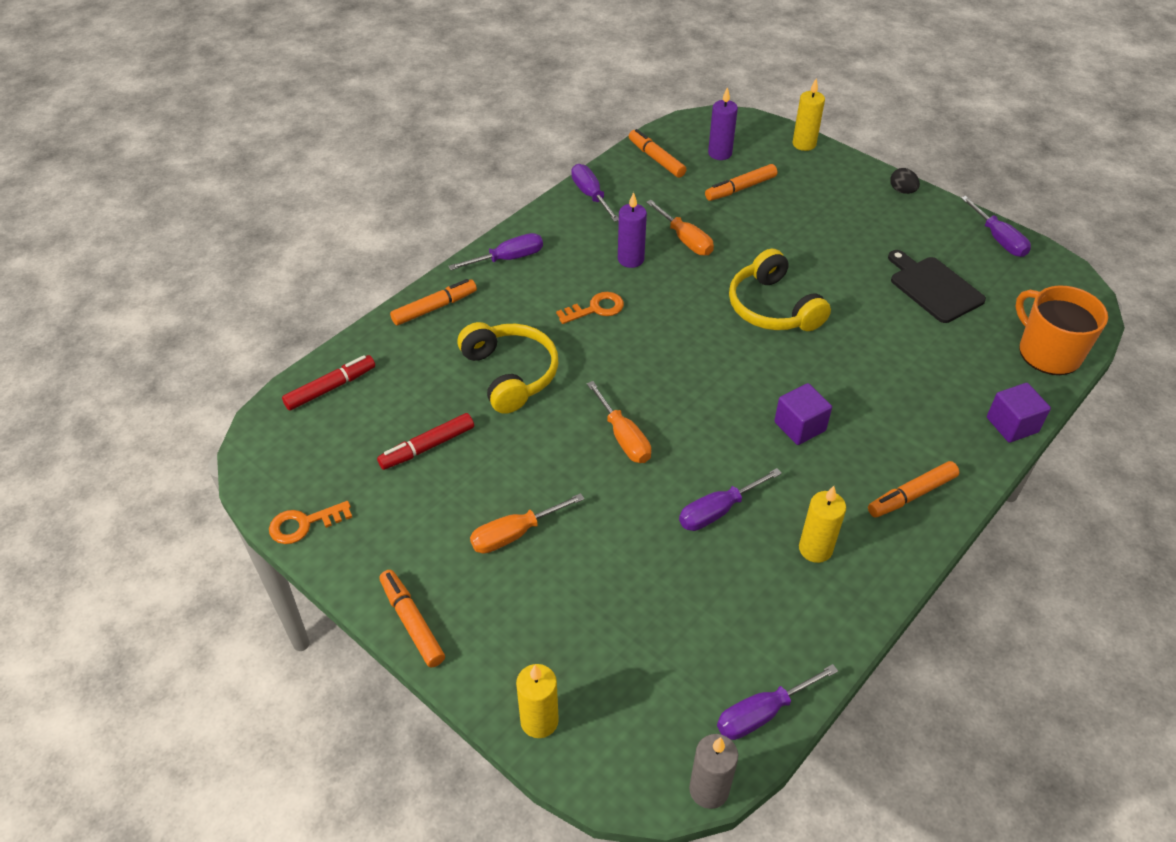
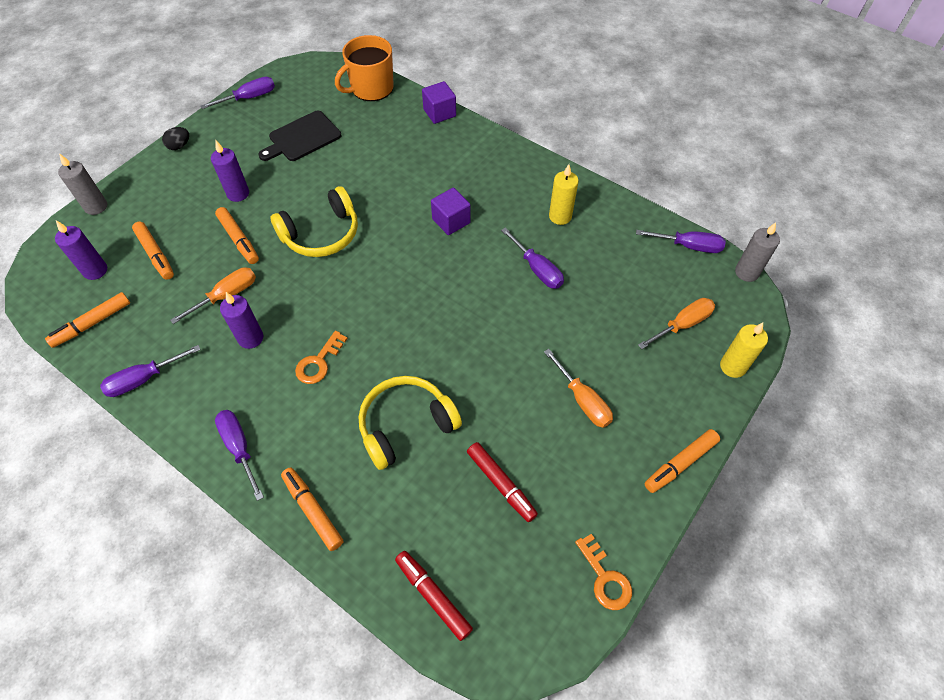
camera: 95 degrees left, 10 degrees up
(596, 309) = (319, 362): orange key -> orange key turned 120 degrees counterclockwise
(623, 437) = (473, 332): orange screwdriver -> orange screwdriver (682, 324)
(762, 713) = (688, 246): purple screwdriver -> purple screwdriver turned 45 degrees counterclockwise
(804, 144) = (96, 206): yellow candle -> grey candle
(831, 239) = (238, 194): none -> purple candle
(911, 495) = (506, 166): orange marker -> orange marker (239, 239)

